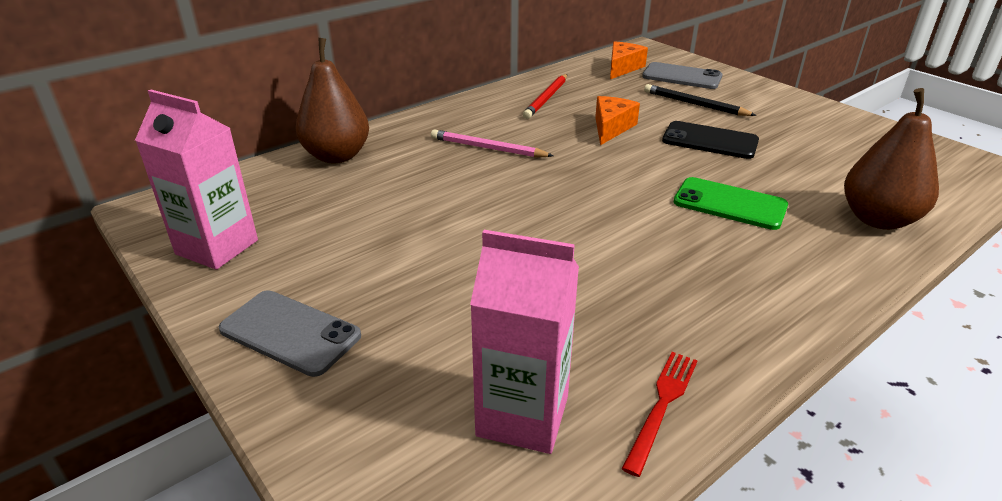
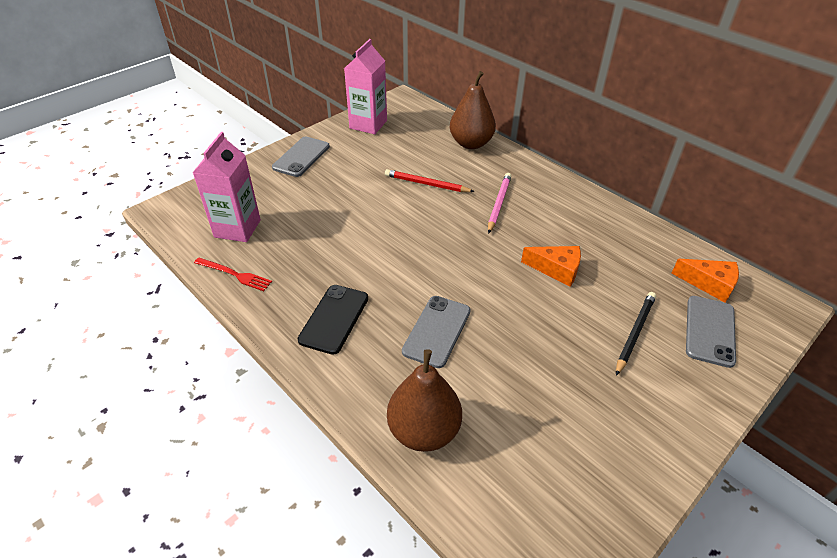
camera: 85 degrees right, 10 degrees up
(546, 98) = (603, 231): red pencil -> red pencil (426, 184)
(710, 141) = (550, 334): black phone -> black phone (334, 319)
(729, 204) = (437, 331): green phone -> grey phone

